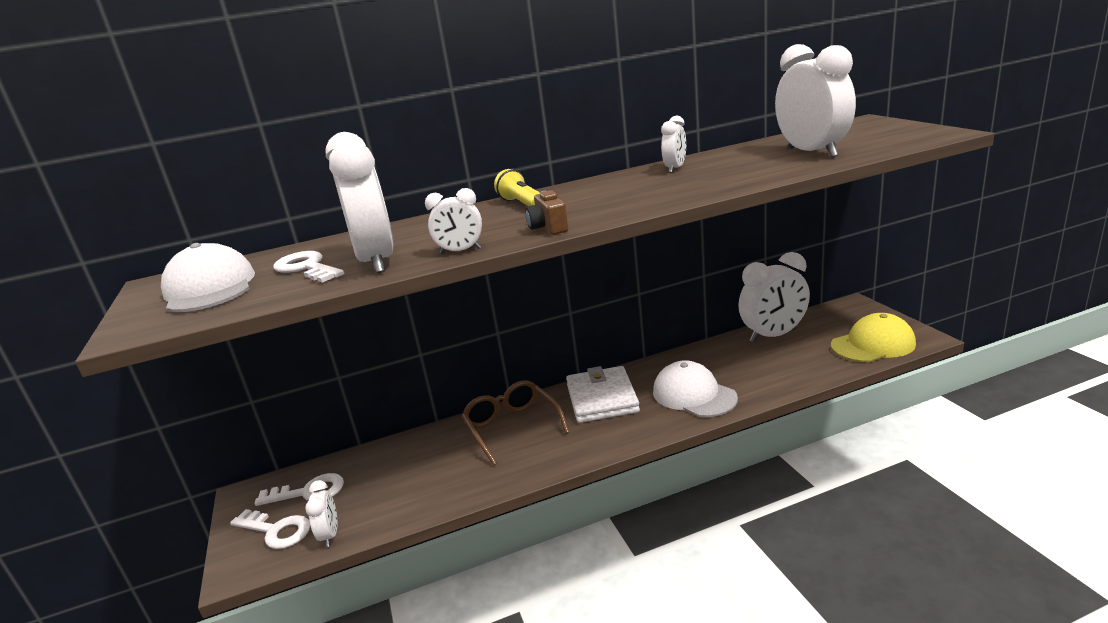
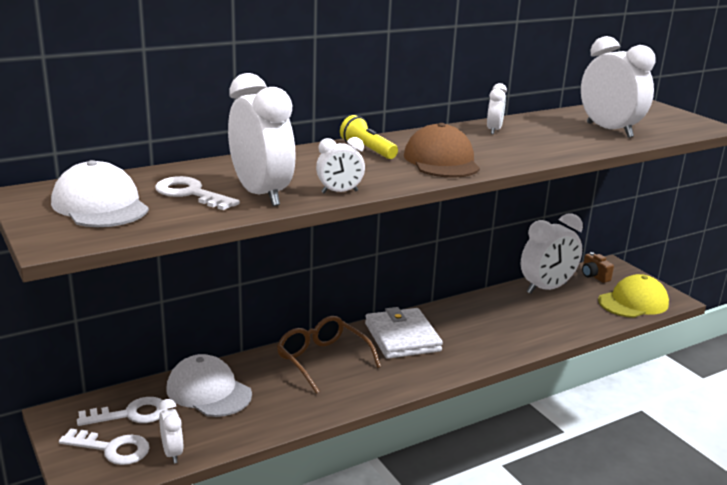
camera: 15 degrees left, 0 degrees up
(548, 228) = (410, 177): brown camera -> brown camera (594, 276)
(596, 206) = (441, 161): none -> brown cap
(694, 395) = (487, 338): white cap -> white cap (208, 391)

